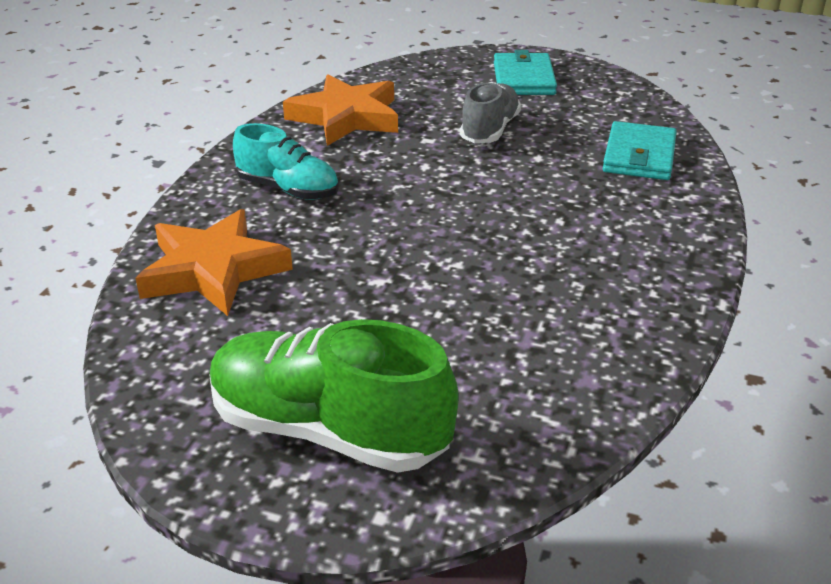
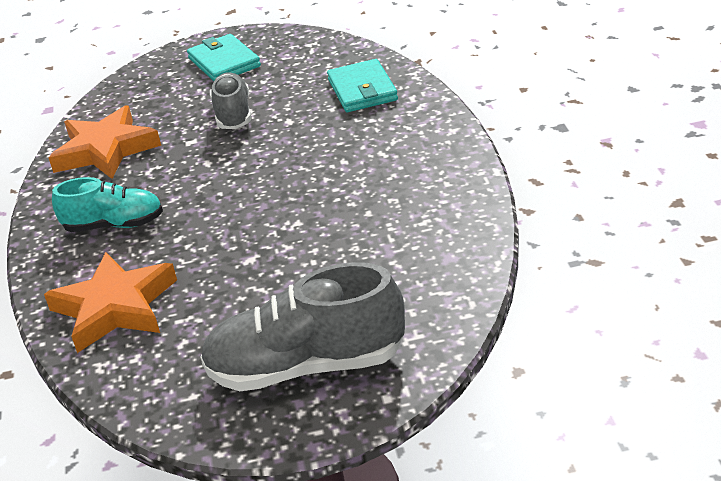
camera: 25 degrees left, 0 degrees up
(329, 430) = (307, 367): green shoe -> grey shoe

